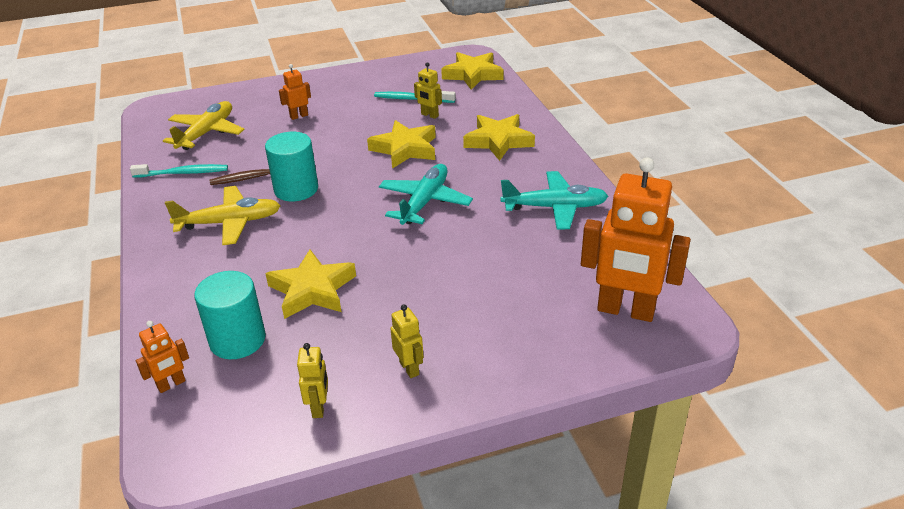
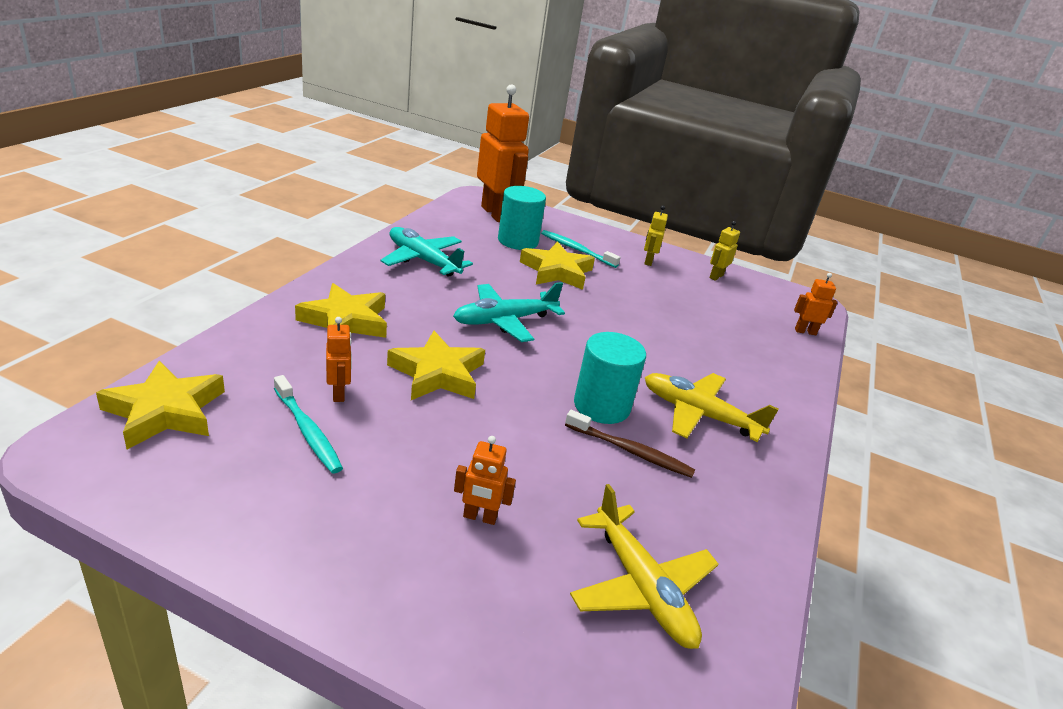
camera: 145 degrees left, 5 degrees down
(183, 173) = (718, 521): turquoise toothbrush -> turquoise toothbrush (576, 250)
(206, 133) = (641, 587): yellow plane -> yellow plane turned 90 degrees counterclockwise
(237, 340) = (746, 328): turquoise cylinder -> turquoise cylinder (518, 241)
(312, 290) = (668, 323): yellow star -> yellow star (556, 271)
(429, 115) = (339, 393): yellow robot -> orange robot

